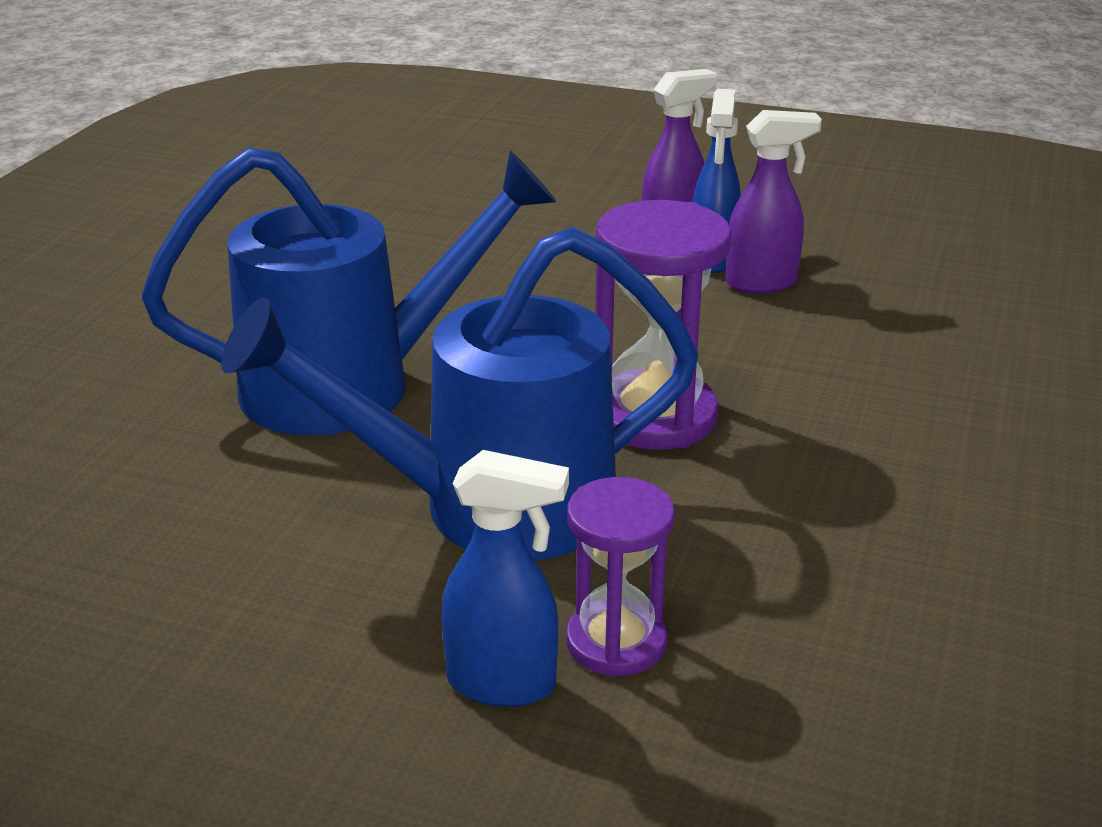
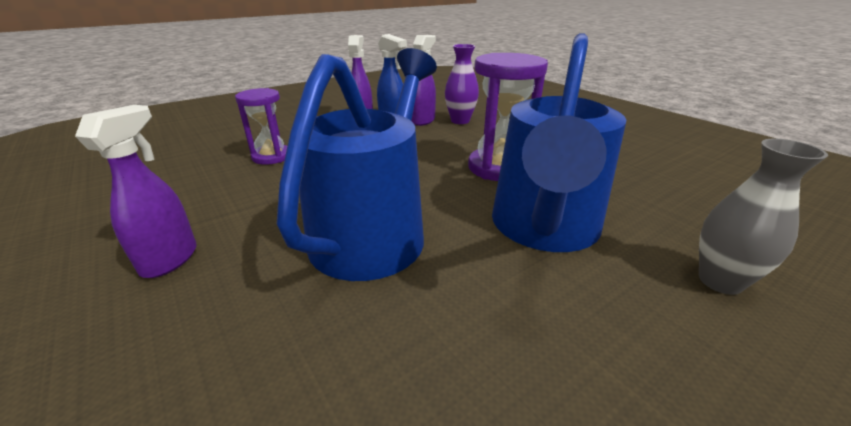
camera: 55 degrees left, 0 degrees up
(182, 300) = (170, 259): none -> purple spray bottle
(503, 684) = (720, 281): blue spray bottle -> grey vase
(616, 642) = (685, 235): purple hourglass -> purple hourglass (271, 157)
(818, 316) = (460, 121): none -> purple vase

